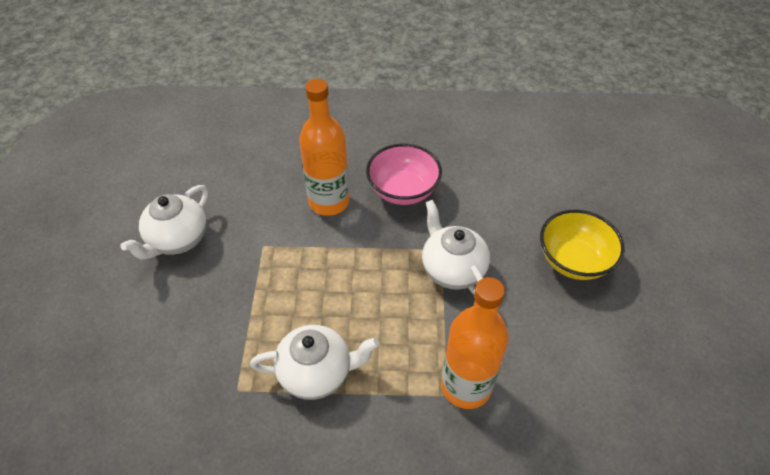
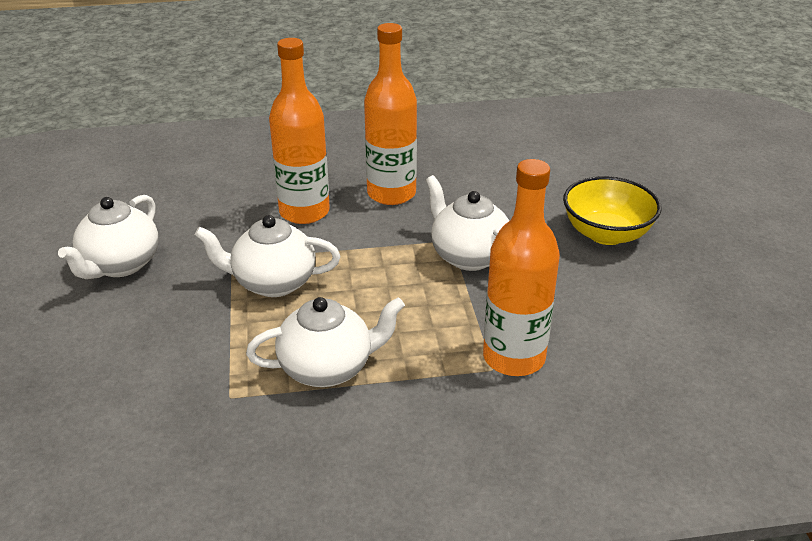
camera: 10 degrees left, 15 degrees down
(290, 275) = (273, 282): none -> white teapot
(403, 190) = (391, 194): pink bowl -> orange bottle

